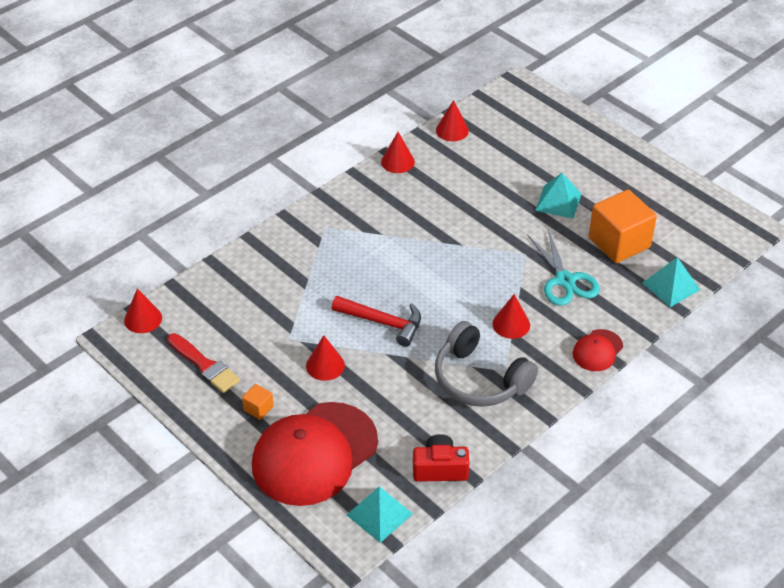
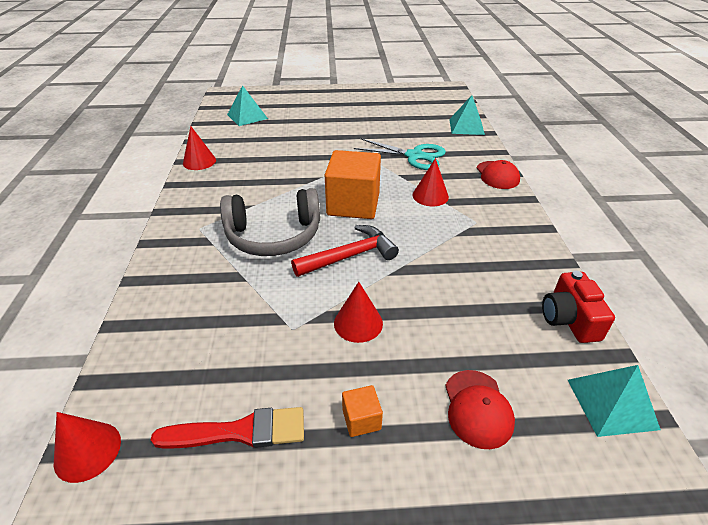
camera: 50 degrees left, 5 degrees down
(314, 454) = (477, 408): red cap -> red cap, size x0.45
(440, 468) = (569, 319): red camera -> red camera turned 45 degrees counterclockwise
(452, 130) = (214, 129): red cone -> none
(479, 379) = (474, 239): grey headphones -> grey headphones (273, 236)
(558, 201) = (340, 126): turquoise pyramid -> turquoise pyramid (247, 116)
(619, 242) = (406, 124): orange cube -> orange cube (353, 204)

